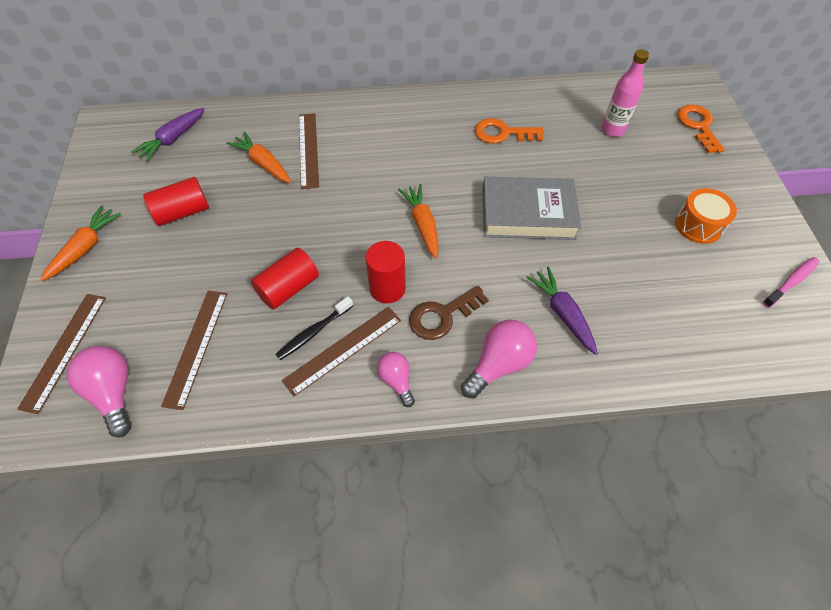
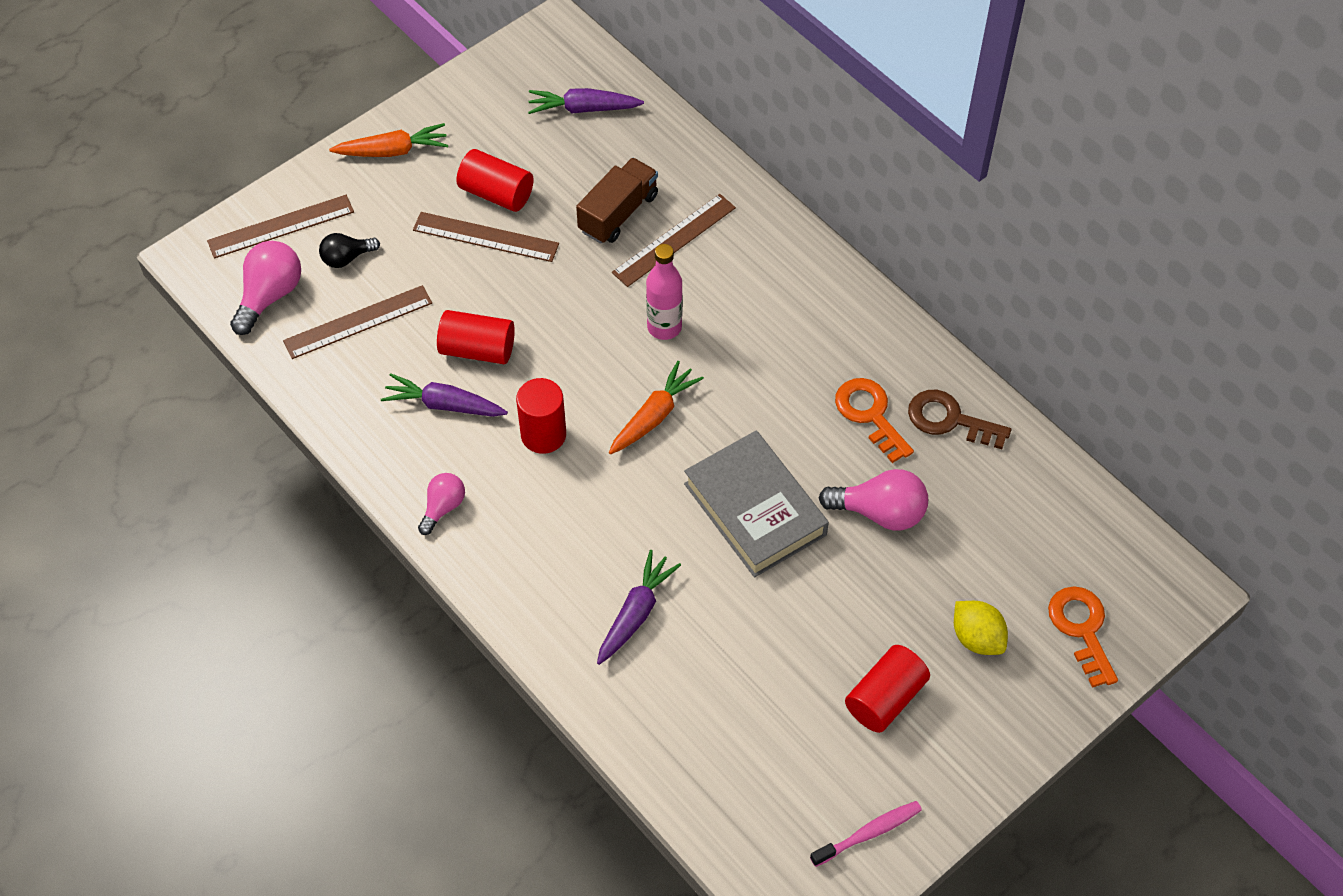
camera: 55 degrees right, 0 degrees up
(137, 323) = (347, 258): none -> black light bulb
(263, 163) = (618, 213): orange carrot -> brown truck
(313, 332) = (444, 404): black toothbrush -> purple carrot
(343, 350) = (443, 442): brown ruler -> brown ruler (485, 237)
(442, 316) = (547, 503): brown key -> brown key (950, 420)
(499, 364) = (526, 586): pink light bulb -> pink light bulb (880, 512)
(612, 130) = (983, 532): pink bottle -> pink bottle (664, 327)
(680, 167) = (977, 638): none -> yellow lemon
(698, 126) = (1082, 629): orange key -> orange key turned 60 degrees counterclockwise
(698, 225) = (885, 698): orange drum -> red cylinder
(791, 282) = (869, 833): pink toothbrush -> pink toothbrush turned 45 degrees counterclockwise

